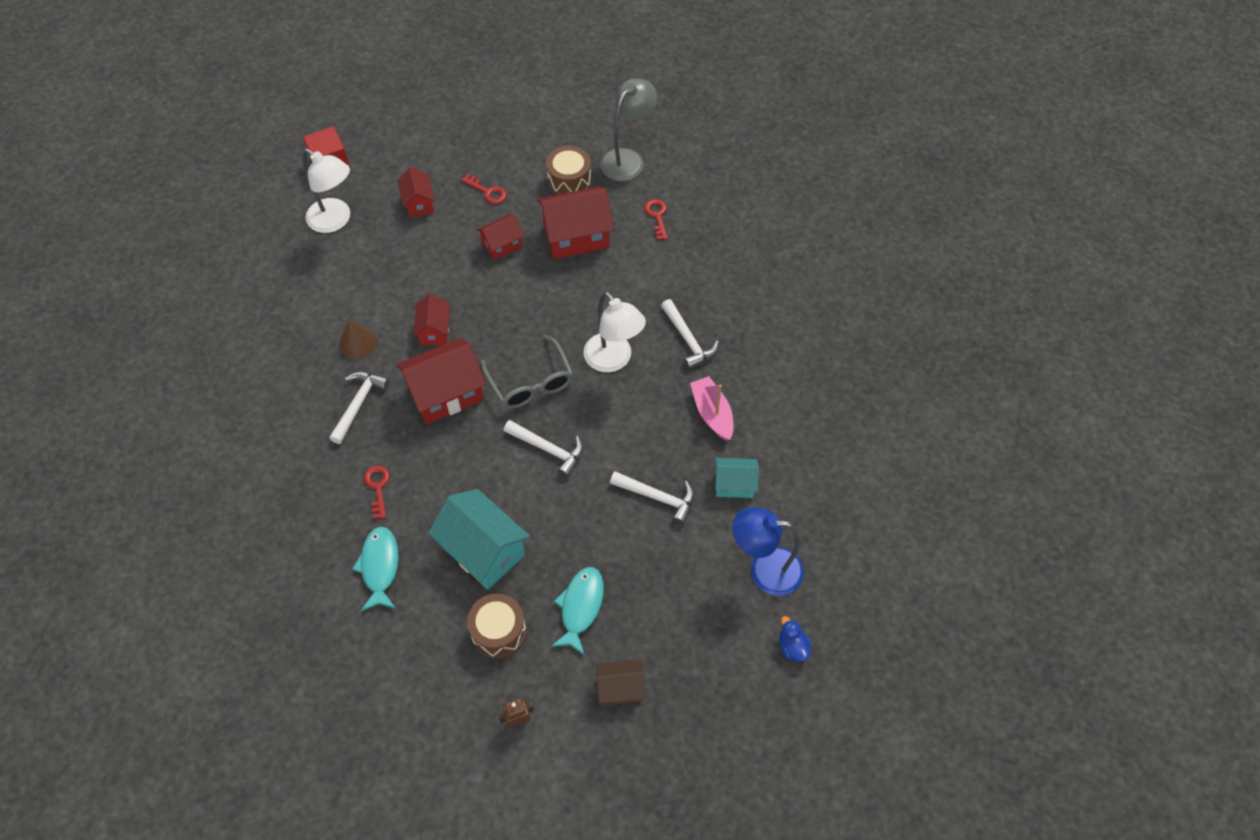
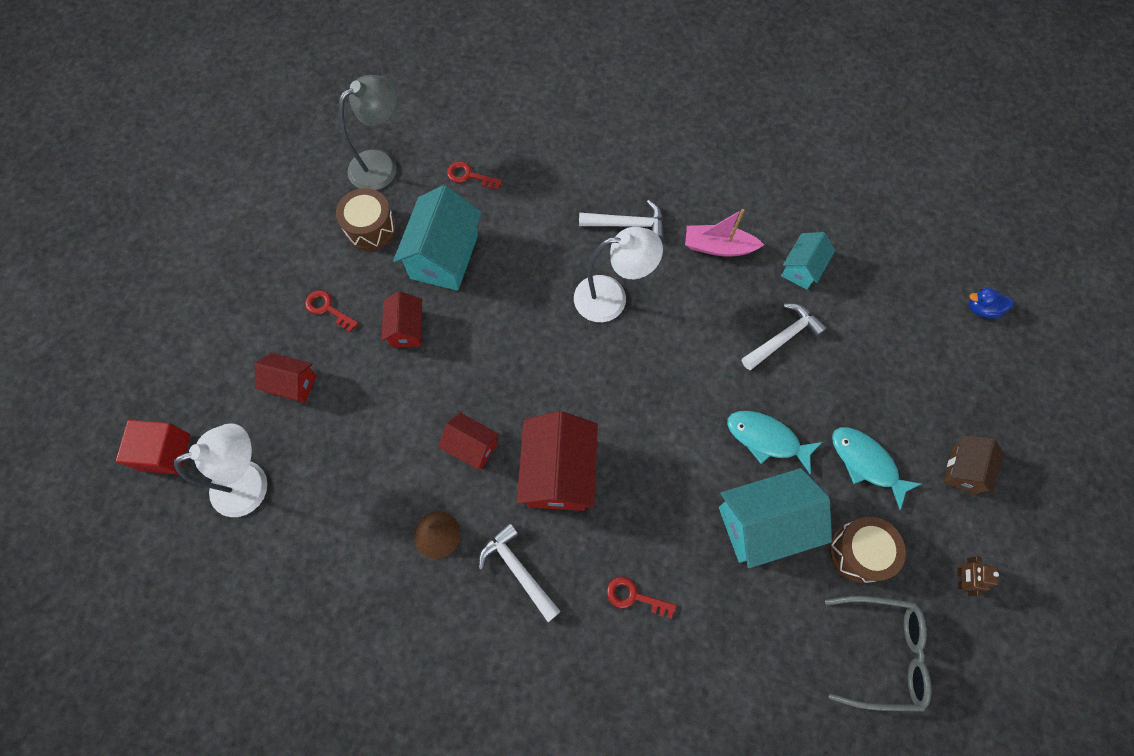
camera: 60 degrees left, 10 degrees up
(380, 566) = (731, 638): turquoise fish -> turquoise fish (766, 439)
(487, 191) = (328, 309): red key -> red key turned 120 degrees counterclockwise
(530, 382) = (592, 384): grey glasses -> grey glasses (882, 652)
(548, 449) = (680, 406): white hammer -> none
(576, 236) = (444, 256): red house -> turquoise house
(628, 159) = (382, 164): grey lamp -> grey lamp turned 75 degrees clockwise
(764, 570) = (898, 290): blue lamp -> none

